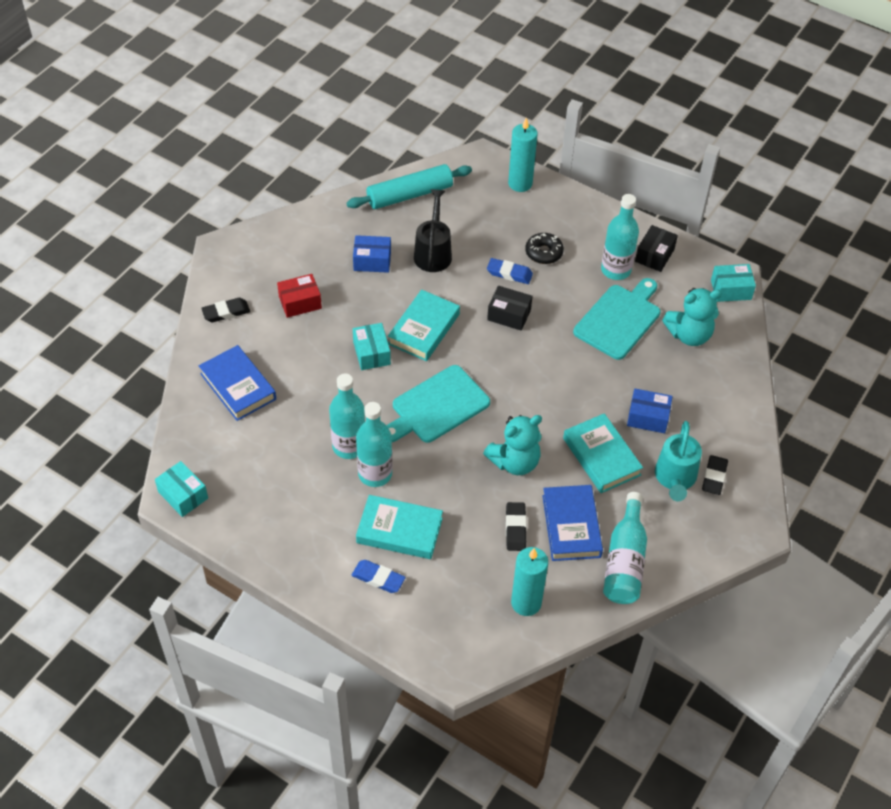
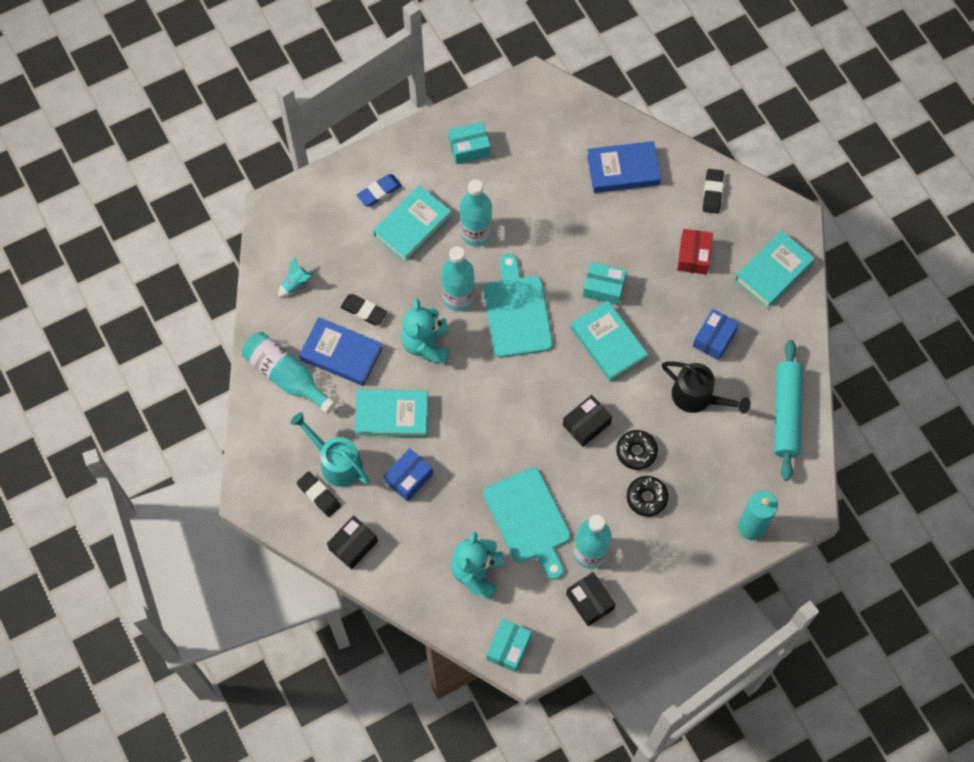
camera: 120 degrees right, 15 degrees up
(183, 495) = (534, 90): turquoise box -> turquoise box (469, 148)
(283, 245) = (773, 272): none -> turquoise book
(349, 446) = (514, 226): turquoise bottle -> turquoise bottle (458, 297)
(509, 273) = (636, 452): blue eraser -> black donut
(526, 603) = (295, 284): turquoise candle -> turquoise rocket
(736, 430) = (353, 545): none -> black box

